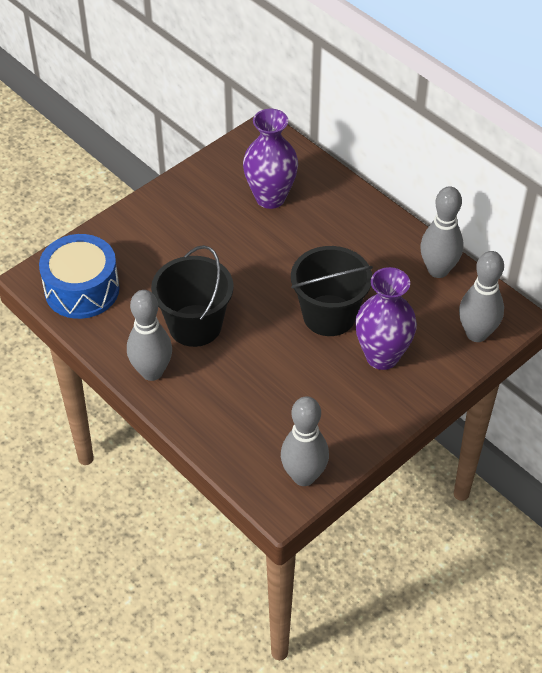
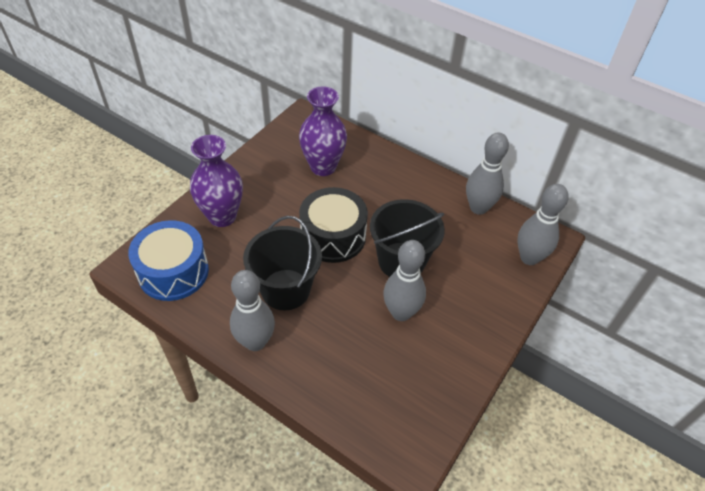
camera: 15 degrees left, 0 degrees up
(260, 277) = (333, 236): none -> black drum
(304, 476) = (425, 424): grey bowling pin -> grey bowling pin (401, 312)
(382, 356) = (458, 291): purple vase -> purple vase (222, 216)

